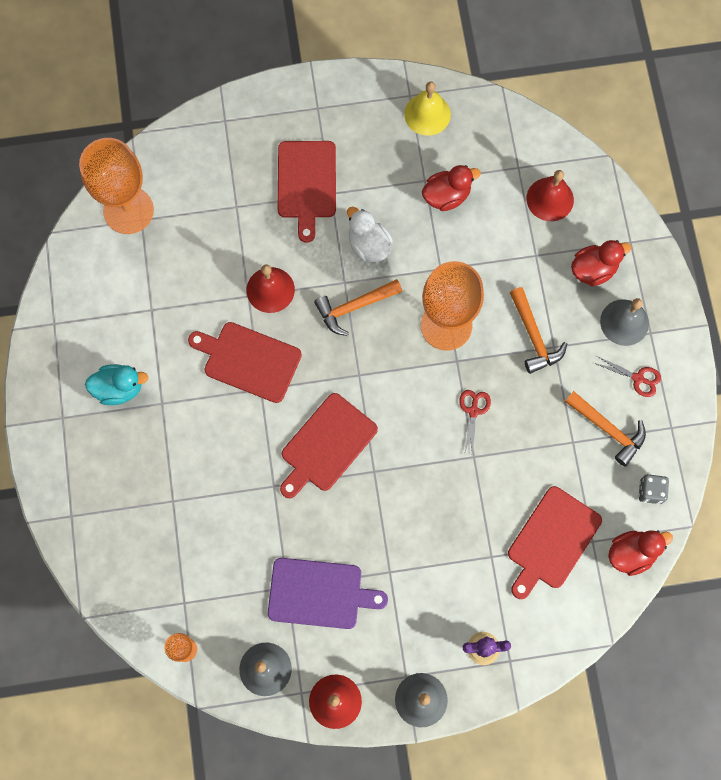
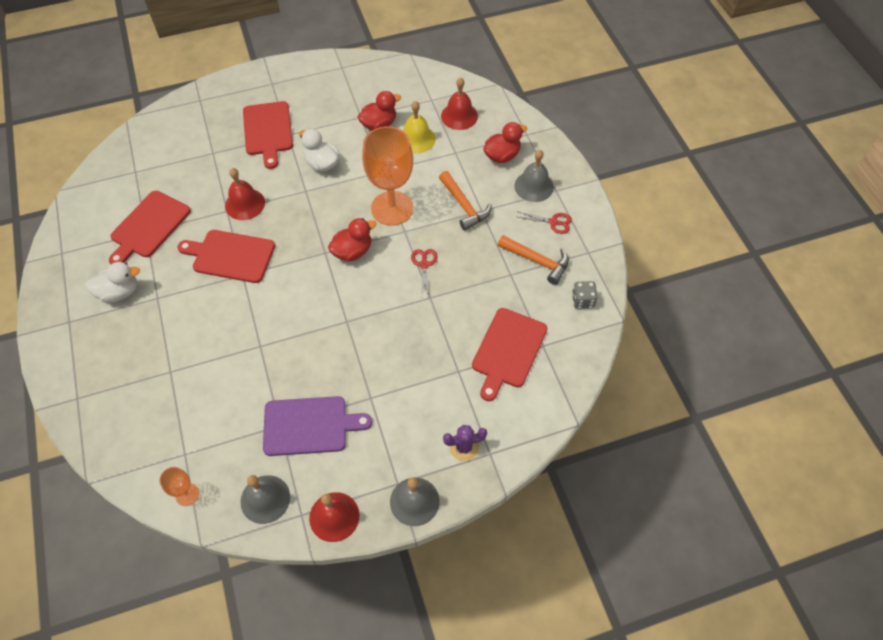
camera: 10 degrees left, 15 degrees down
(119, 388) = (119, 292): turquoise duck -> white duck
(128, 210) = (124, 167): orange goblet -> none
(326, 445) = (303, 308): red cutting board -> red cutting board (149, 226)
(354, 307) = (315, 206): orange hammer -> none
(427, 114) = (356, 76): yellow bell -> yellow bell (416, 139)
(631, 553) = (578, 349): red duck -> red duck (352, 251)

